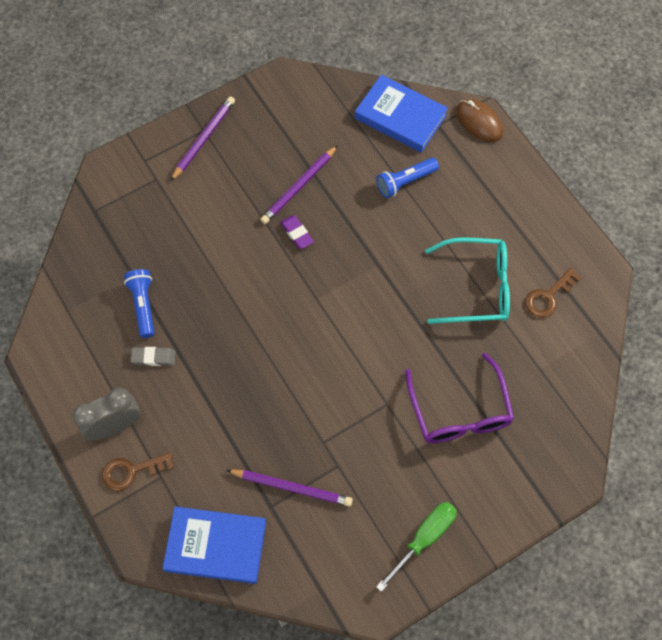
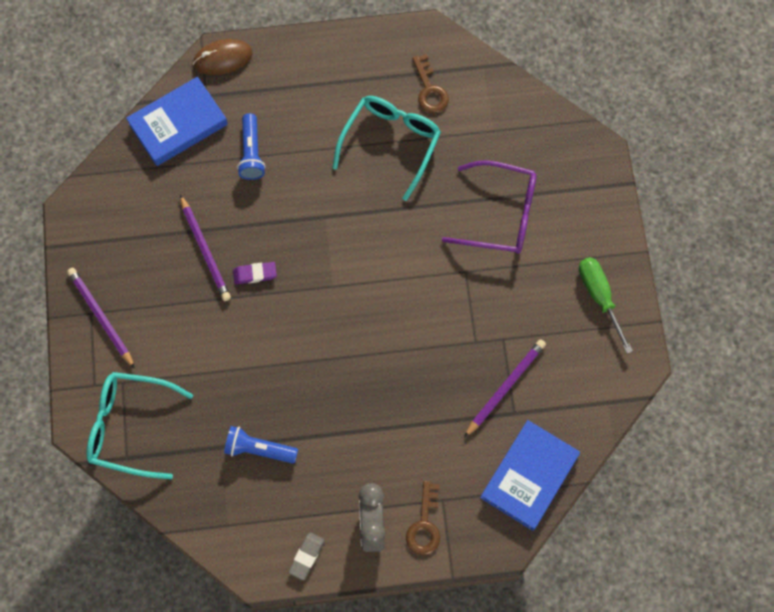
camera: 65 degrees left, 5 degrees up
(121, 201) = (130, 426): none -> turquoise glasses
(153, 357) = (319, 460): grey eraser -> grey eraser (306, 556)

